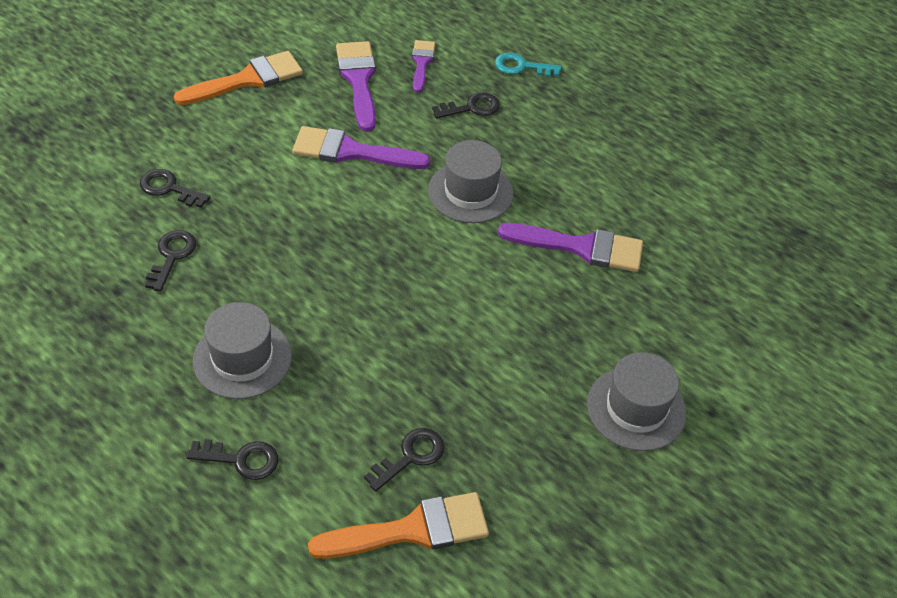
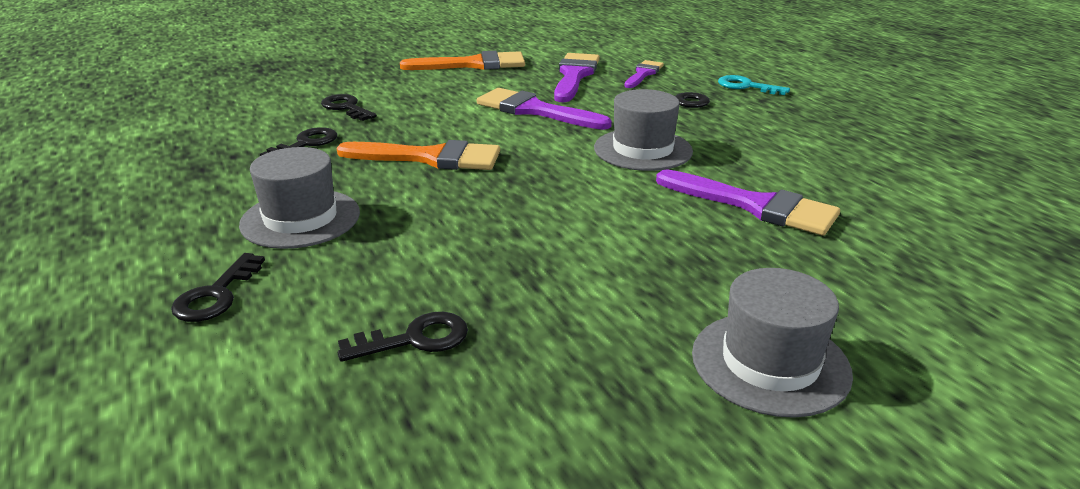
camera: 25 degrees right, 20 degrees down
(241, 459) = (216, 295): black key -> black key turned 75 degrees clockwise
(412, 530) = (354, 416): orange brush -> orange brush (430, 158)

